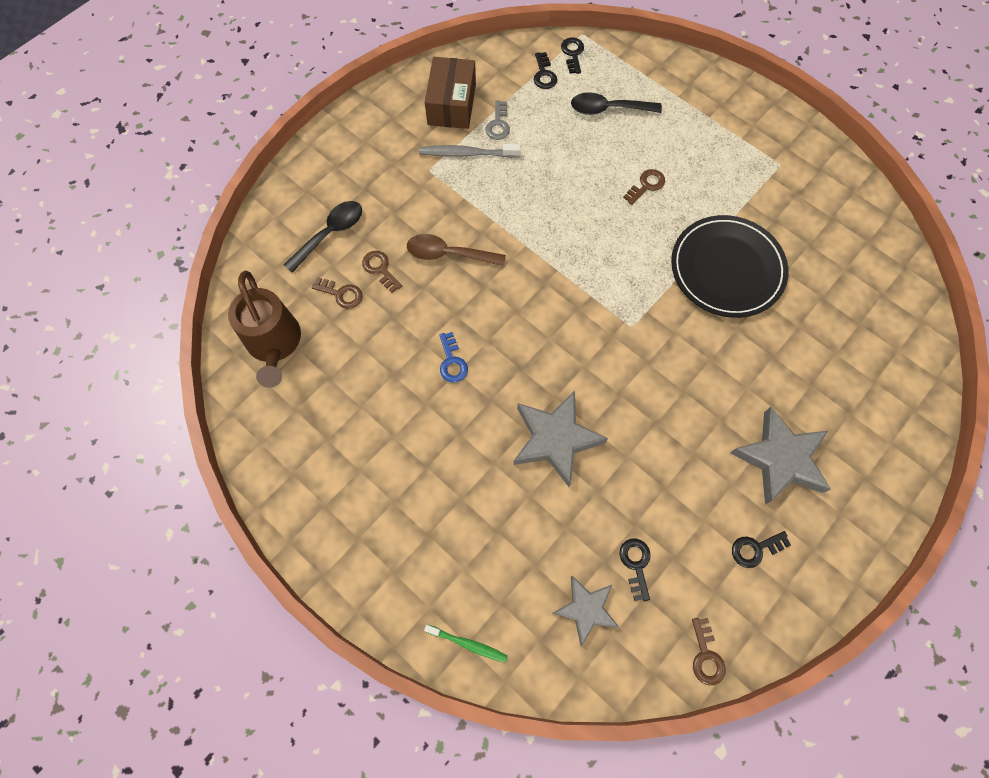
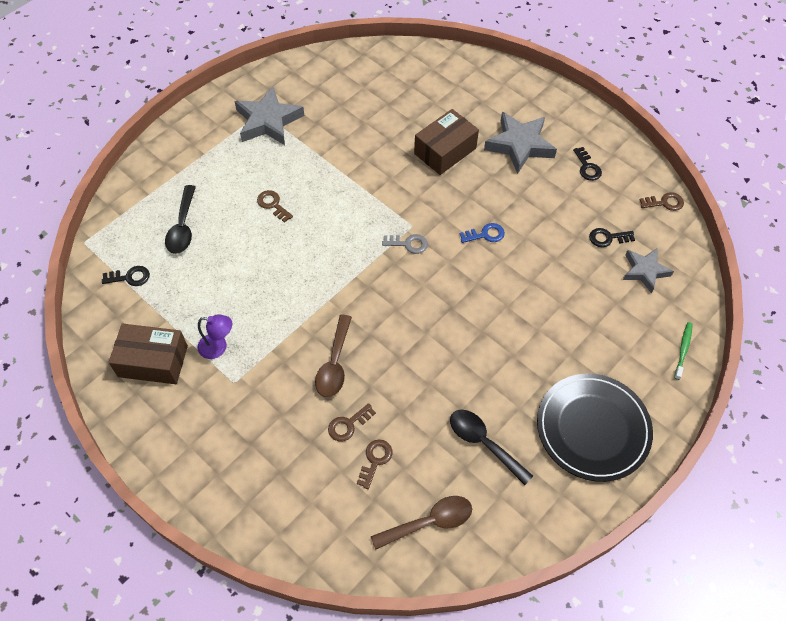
camera: 90 degrees left, 10 degrees down
(274, 343) = (429, 522): brown watering can -> brown spoon
(330, 233) = (303, 475): black spoon -> black spoon (483, 443)
(452, 362) = (447, 361): blue key -> blue key (485, 234)
(467, 153) = (218, 347): grey toothbrush -> purple lamp
(498, 124) = (186, 319): grey key -> grey key (408, 244)
(555, 439) = (514, 284): grey star -> grey star (268, 121)
(572, 53) = (108, 251): black key -> none
(727, 269) = (360, 158): black plate -> black plate (593, 428)
(754, 364) = (445, 151): none -> brown box

